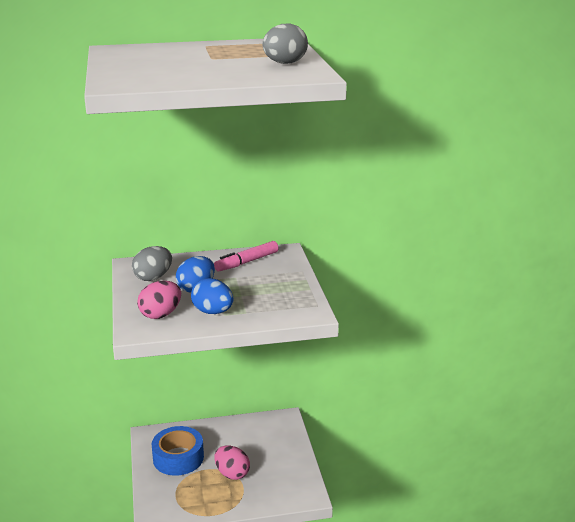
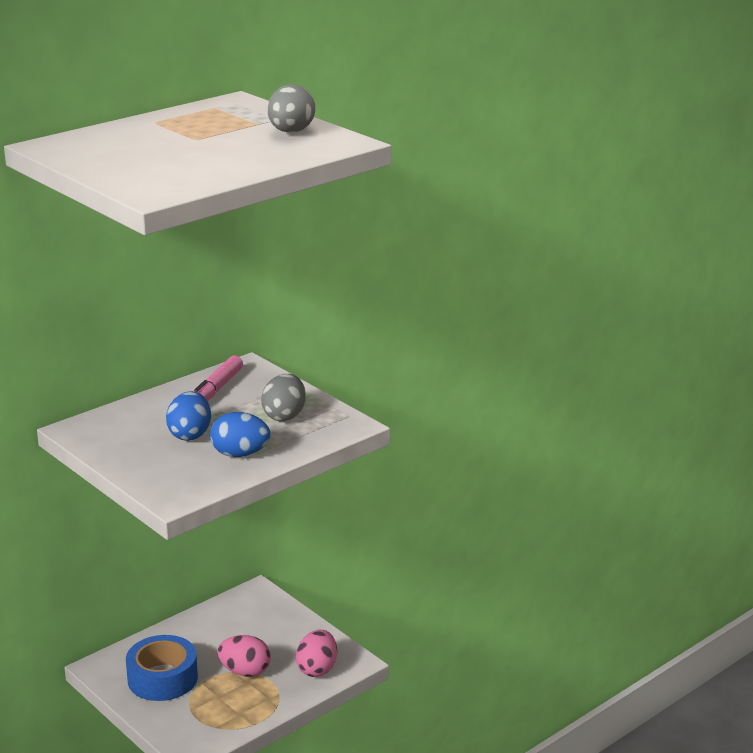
camera: 30 degrees left, 0 degrees up
(153, 277) = (121, 436): grey egg -> grey egg (284, 416)
(160, 314) = (182, 474): pink egg -> pink egg (317, 669)

